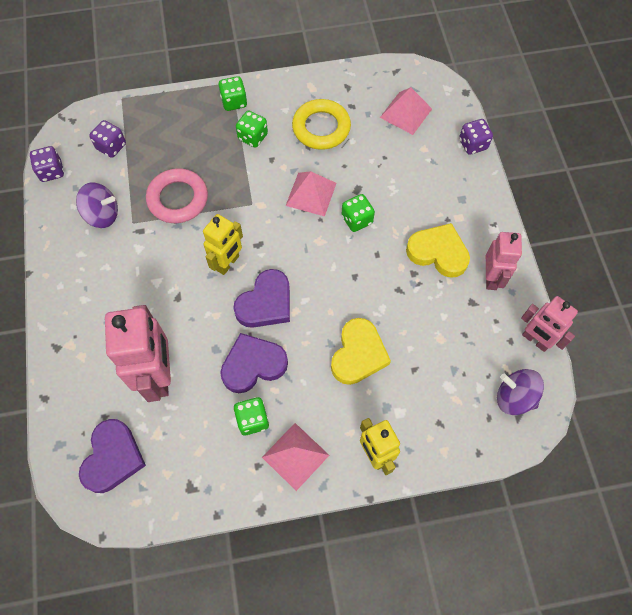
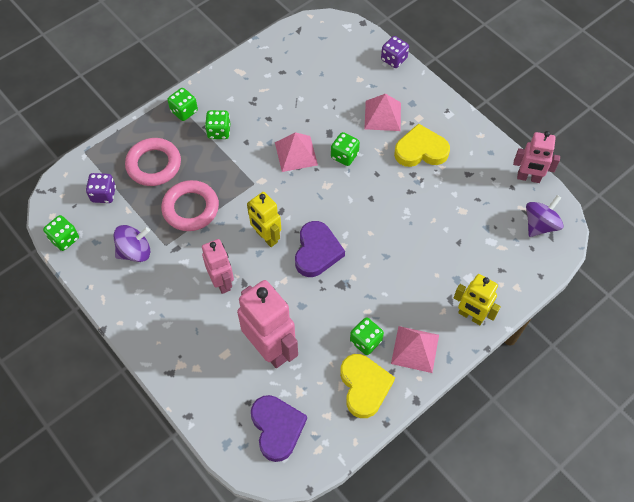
camera: 30 degrees left, 5 degrees down
(51, 171) = (64, 239): purple dice -> green dice
(173, 140) = (154, 165): none -> pink ring
(228, 263) = (266, 237): yellow robot -> yellow robot turned 135 degrees clockwise
(253, 365) = (338, 302): purple heart -> none
(321, 128) = (269, 99): yellow ring -> none
(358, 354) = (411, 252): yellow heart -> yellow heart (364, 386)
(405, 113) = (328, 58): pink pyramid -> pink pyramid (382, 115)
(491, 278) = (470, 150): pink robot -> pink robot (222, 282)
(514, 397) = (540, 225): purple spinning top -> purple spinning top turned 135 degrees clockwise

